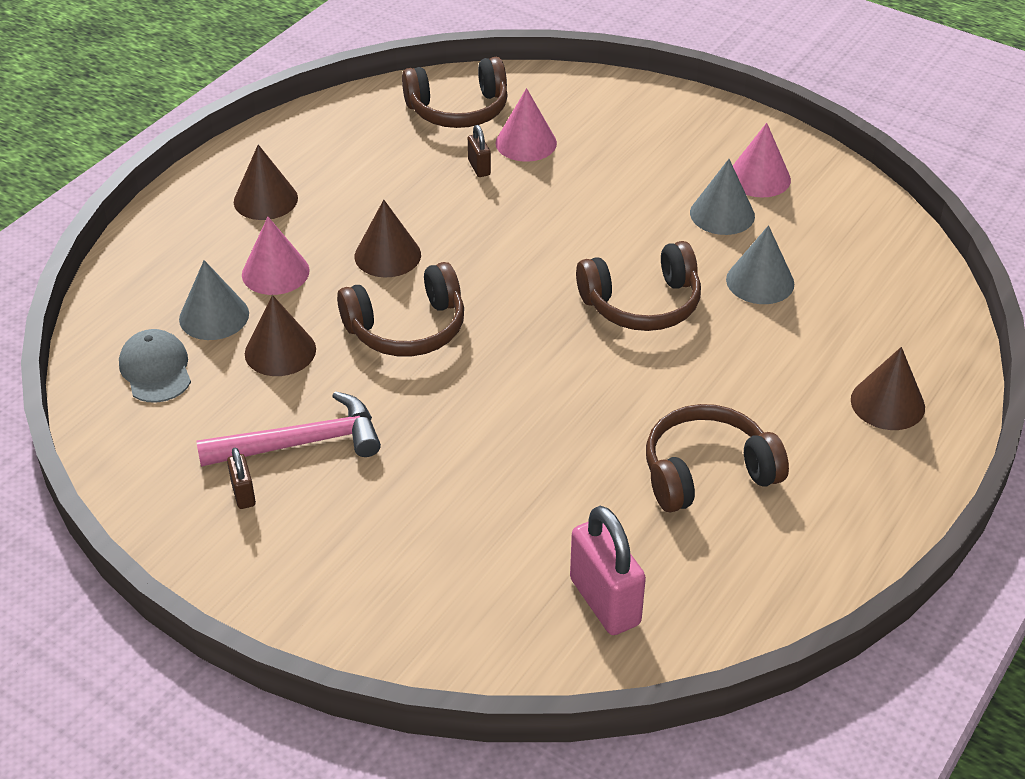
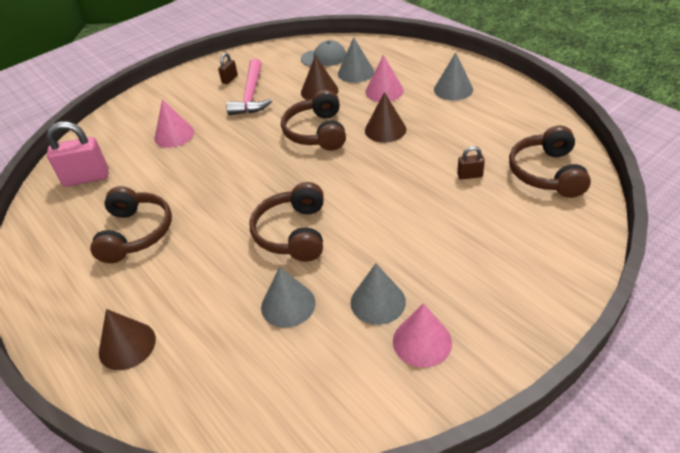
camera: 110 degrees right, 0 degrees up
(243, 494) = (229, 79): brown padlock -> brown padlock turned 60 degrees counterclockwise
(265, 199) = (453, 89): brown cone -> grey cone
(526, 143) = (498, 202): pink cone -> pink cone (174, 135)

